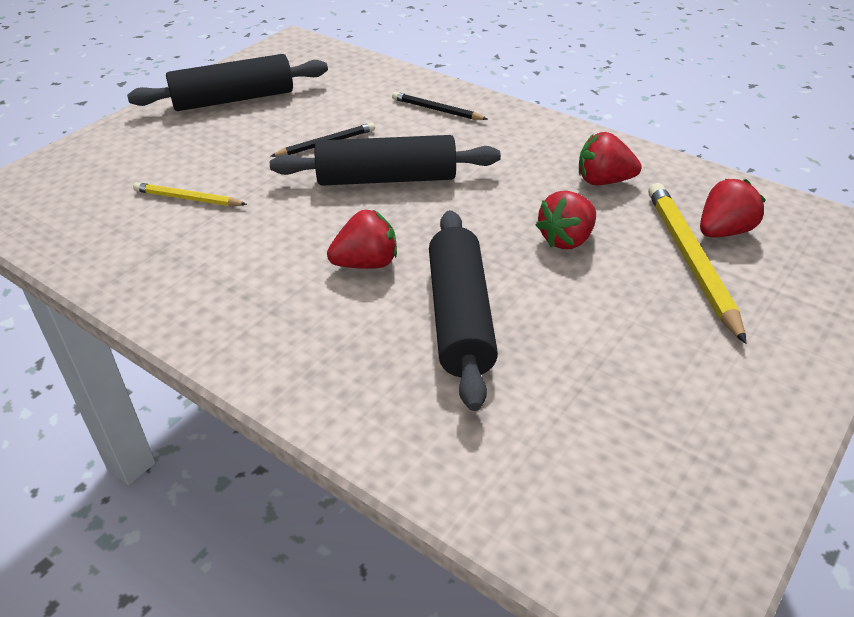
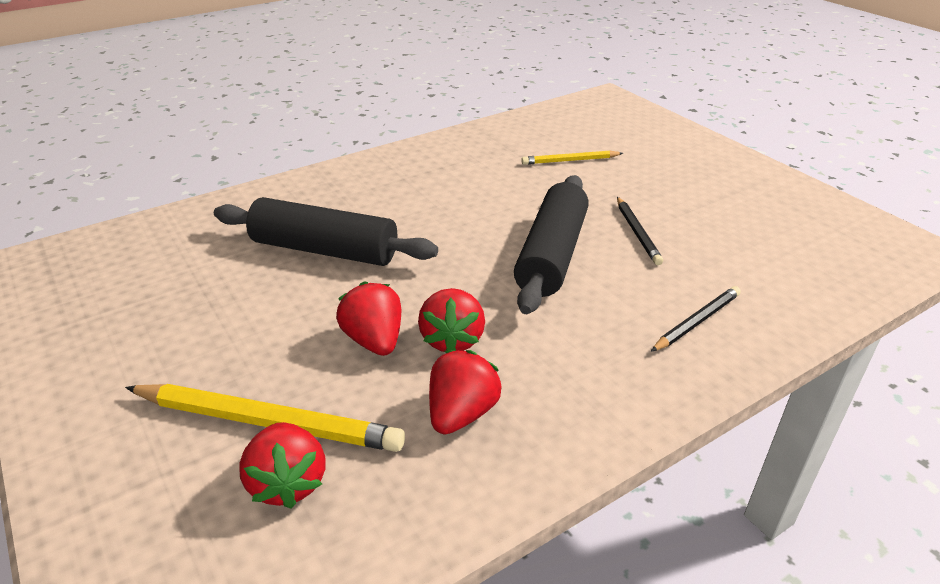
camera: 110 degrees right, 5 degrees down
(188, 198) = (569, 160): yellow pencil -> yellow pencil turned 135 degrees counterclockwise
(233, 99) = (750, 195): black rolling pin -> none
(366, 263) = (426, 222): red strawberry -> red strawberry (452, 339)

